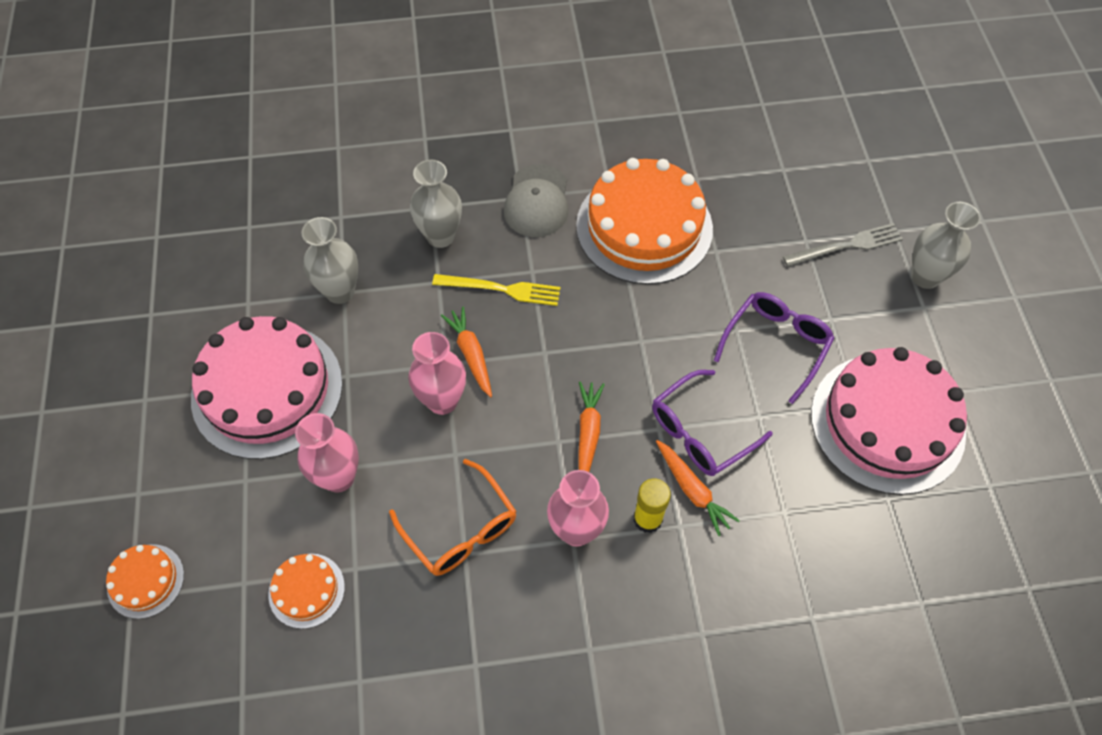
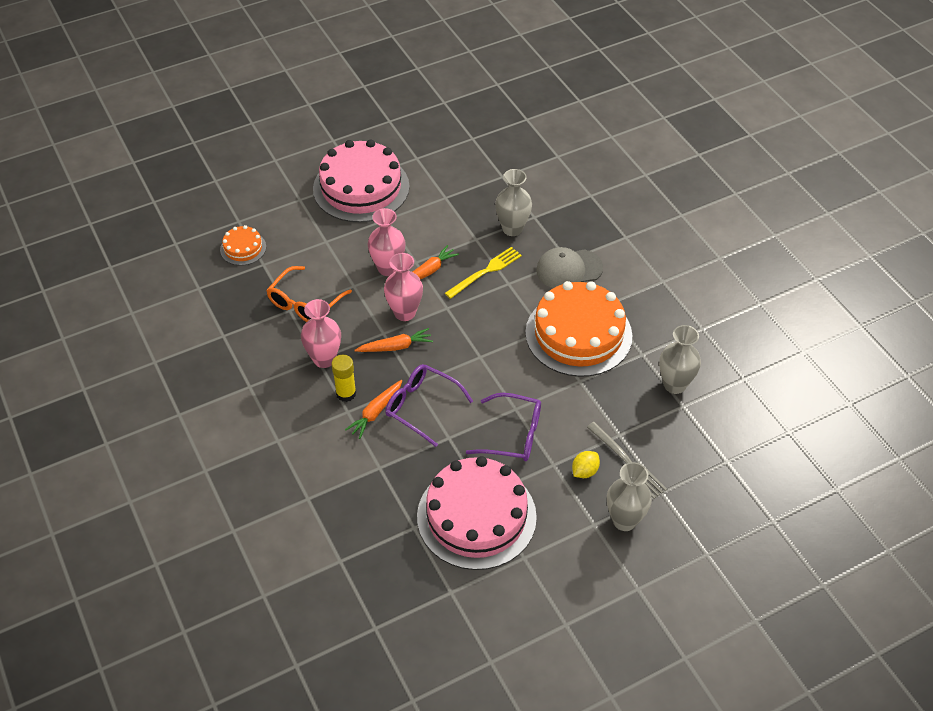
camera: 70 degrees right, 10 degrees down
(145, 581) = (226, 182): orange cake -> none
(339, 477) = (317, 238): pink vase -> pink vase (404, 313)
(340, 291) = (445, 195): grey vase -> grey vase (674, 385)
(501, 289) = (485, 272): yellow fork -> yellow fork turned 120 degrees counterclockwise
(849, 291) = (584, 471): none -> yellow lemon

